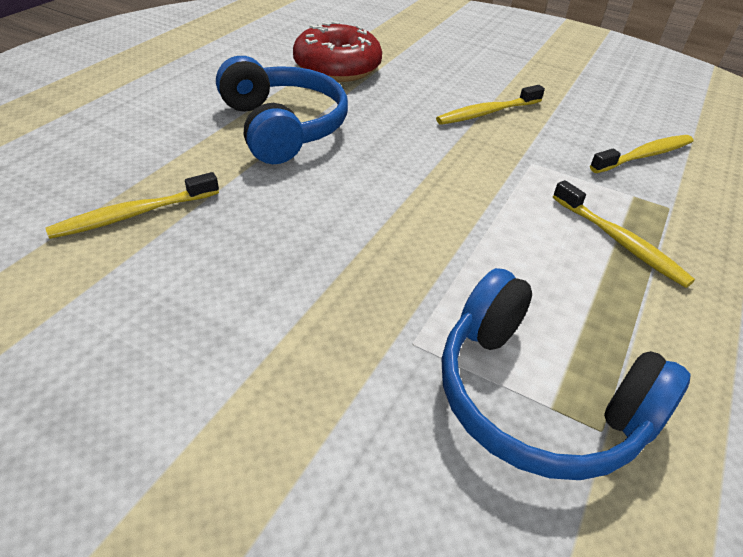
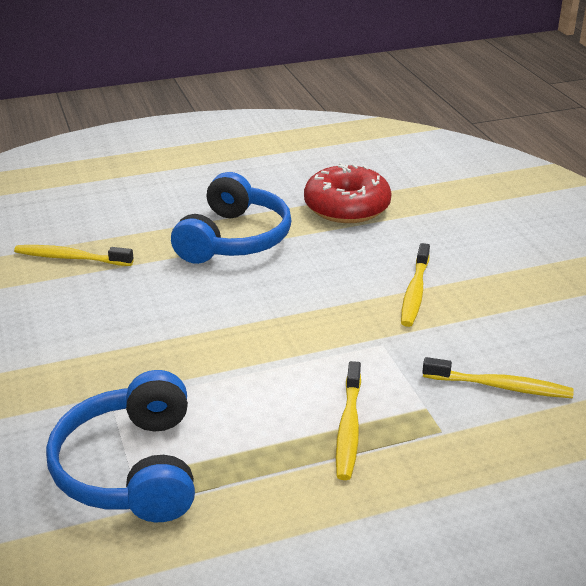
camera: 45 degrees right, 10 degrees down
(487, 113) = (415, 292): yellow toothbrush -> yellow toothbrush turned 90 degrees counterclockwise

